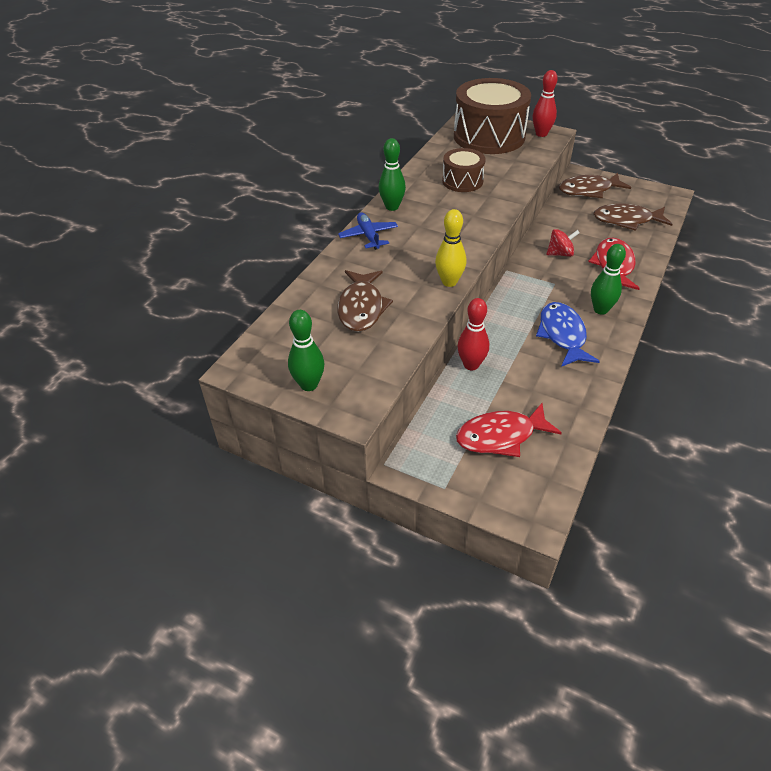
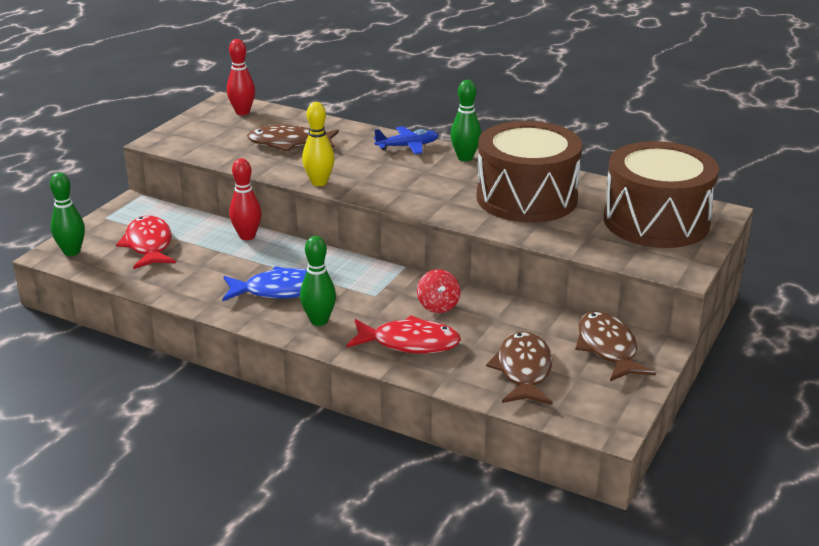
camera: 90 degrees right, 15 degrees down
(309, 385) = (196, 125): green bowling pin -> green bowling pin (72, 252)
(462, 181) = (526, 198): brown drum -> brown drum, size x1.91
(541, 134) = (676, 261): red bowling pin -> red bowling pin (242, 112)

